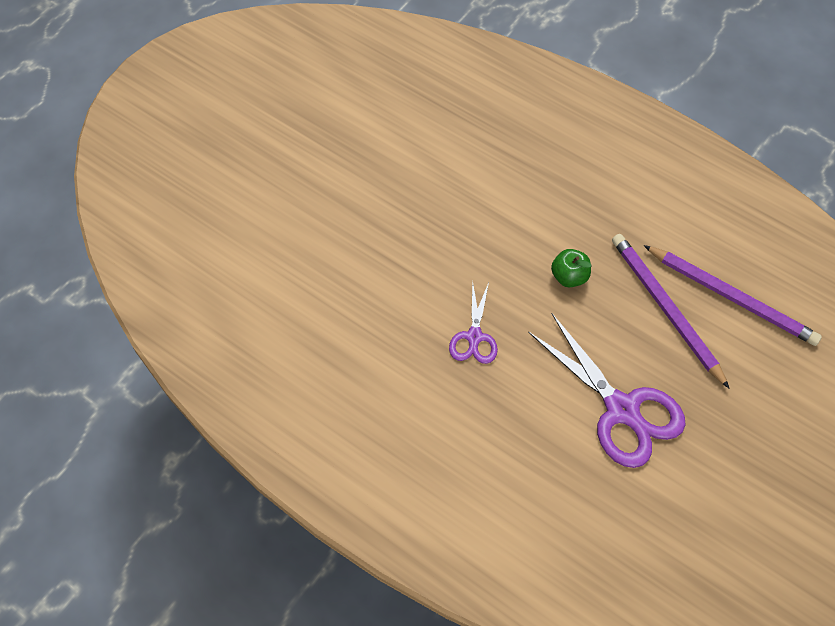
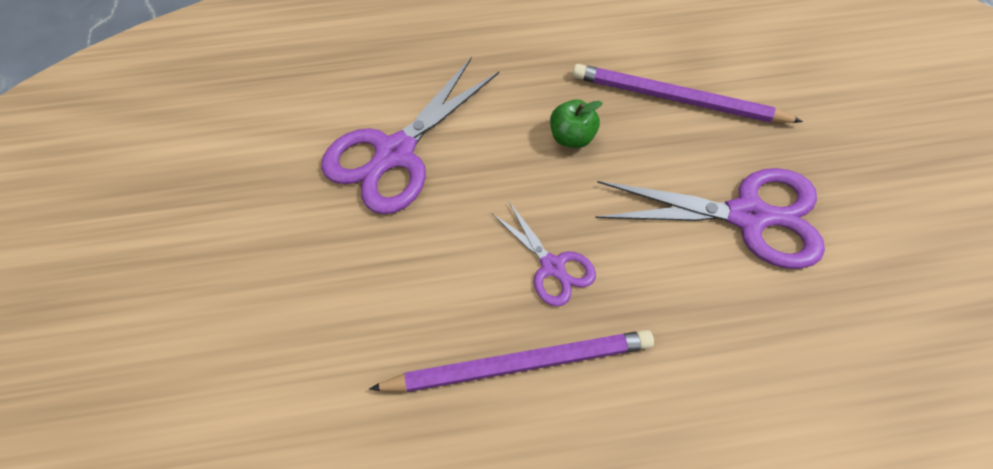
camera: 45 degrees left, 0 degrees up
(456, 202) = (395, 153): none -> purple scissors
(731, 297) = (711, 49): purple pencil -> purple pencil (518, 364)

